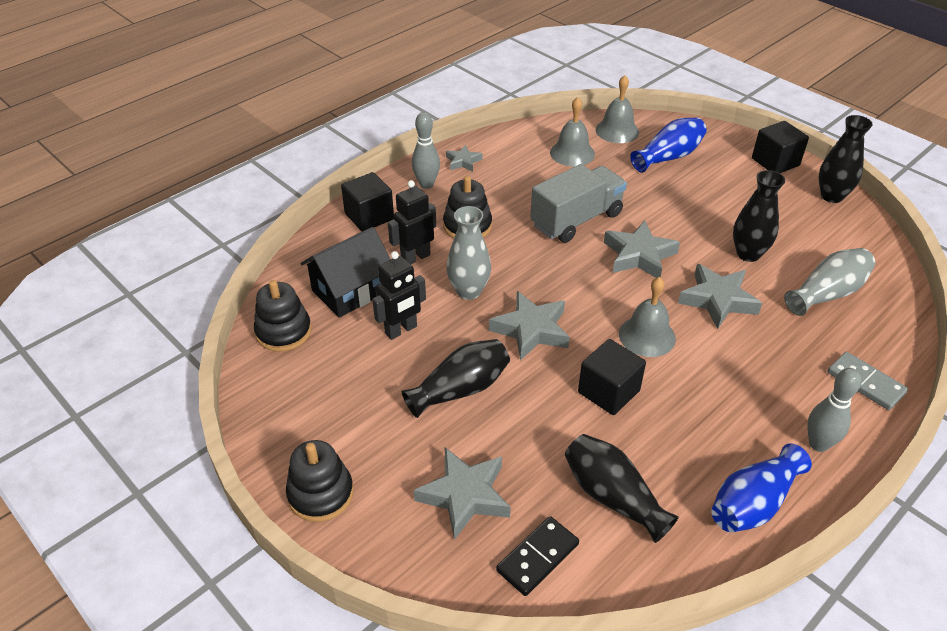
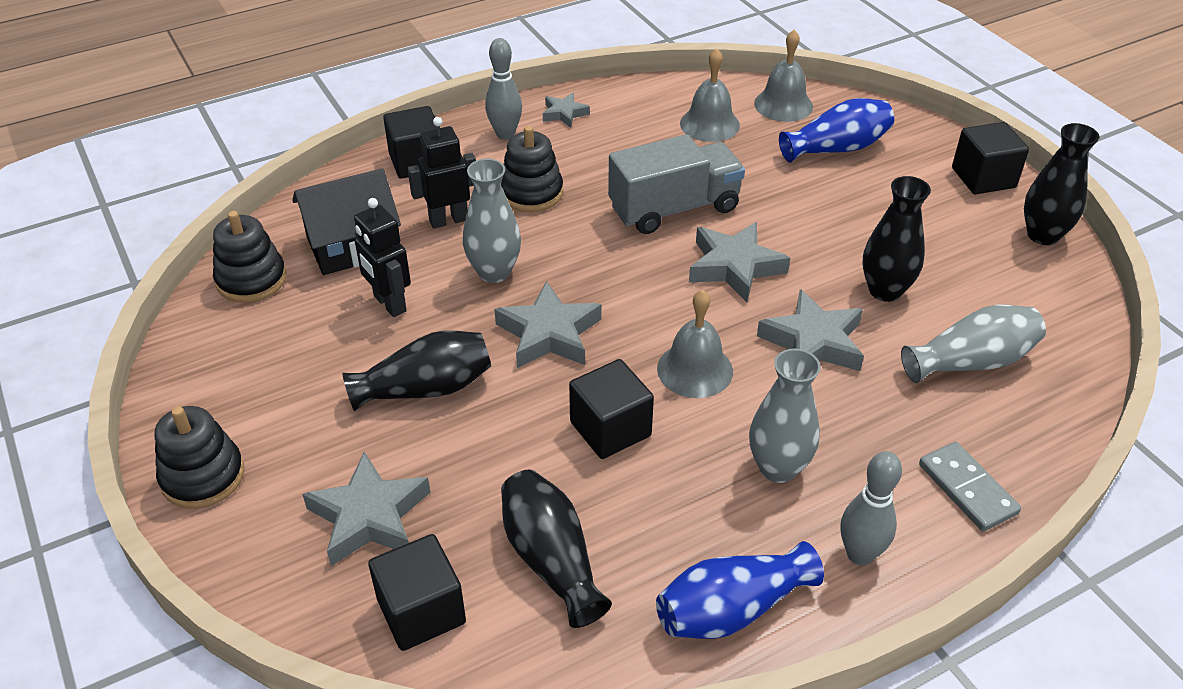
camera: 15 degrees right, 0 degrees up
(401, 330) = (389, 304): black robot -> black robot turned 75 degrees clockwise
(538, 557) = (421, 611): black domino -> black cube
(736, 395) = (778, 468): none -> grey vase

